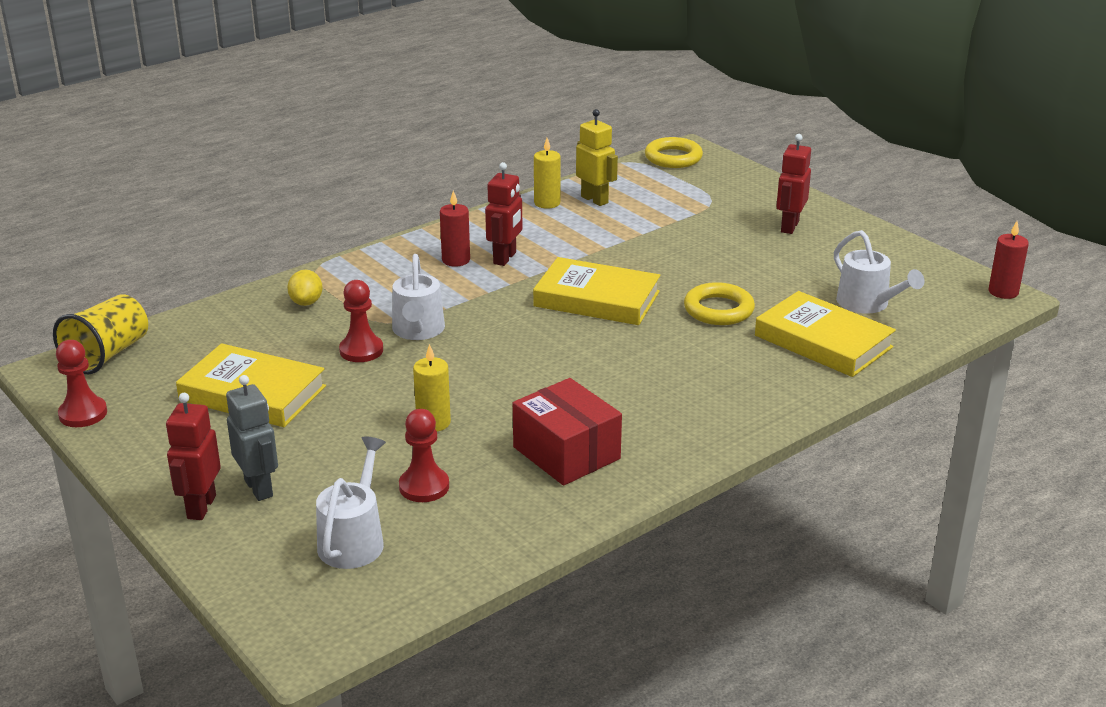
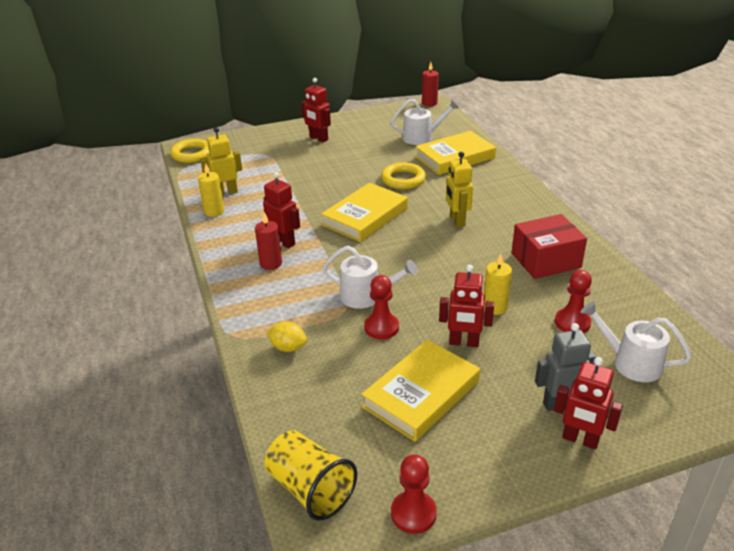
camera: 70 degrees left, 5 degrees up
(352, 409) = (464, 342): none -> red robot
(630, 368) = (457, 221): none -> yellow robot

